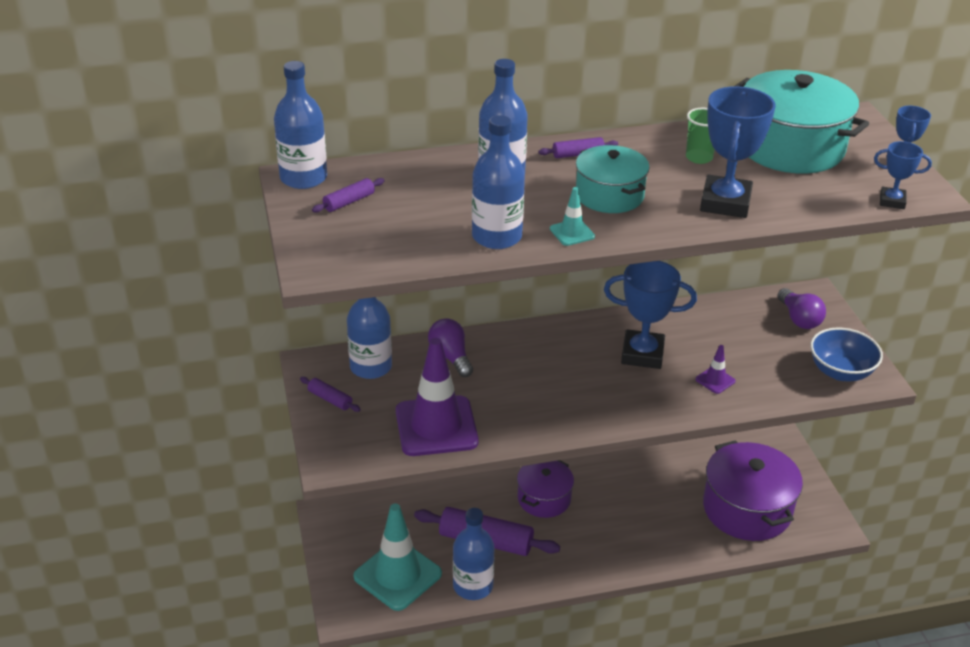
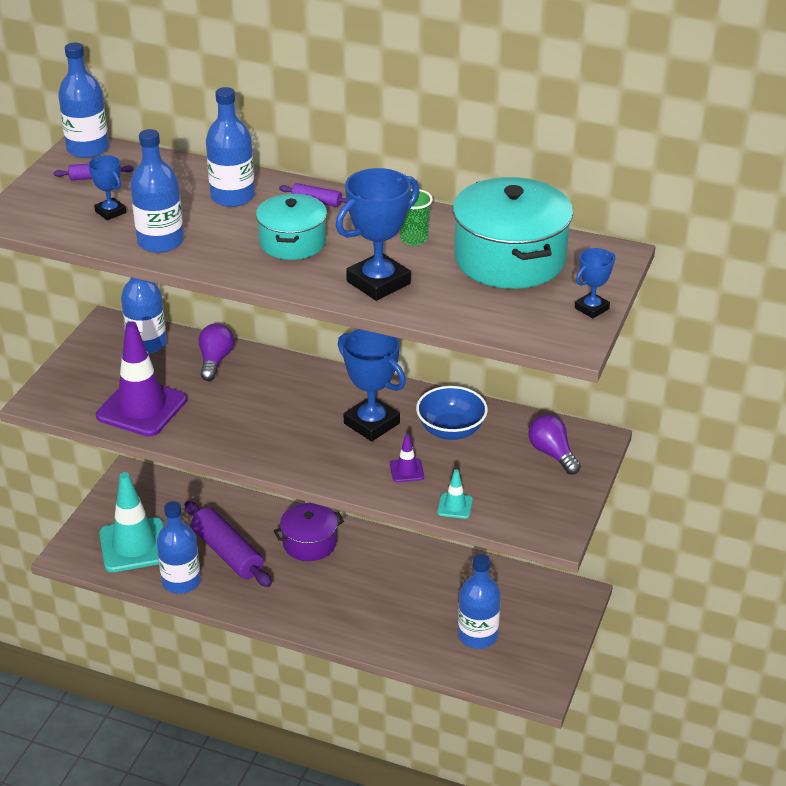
camera: 35 degrees right, 0 degrees up
(330, 399) = (90, 355): purple rolling pin -> none
(572, 233) = (220, 260): turquoise traffic cone -> turquoise traffic cone (455, 506)
(747, 509) = (477, 635): purple pot -> blue bottle
(799, 319) = (552, 454): purple light bulb -> purple light bulb turned 135 degrees clockwise
(840, 372) = (530, 513): blue bowl -> blue bowl (451, 430)
(892, 201) = (528, 336): blue trophy -> blue trophy (110, 212)

